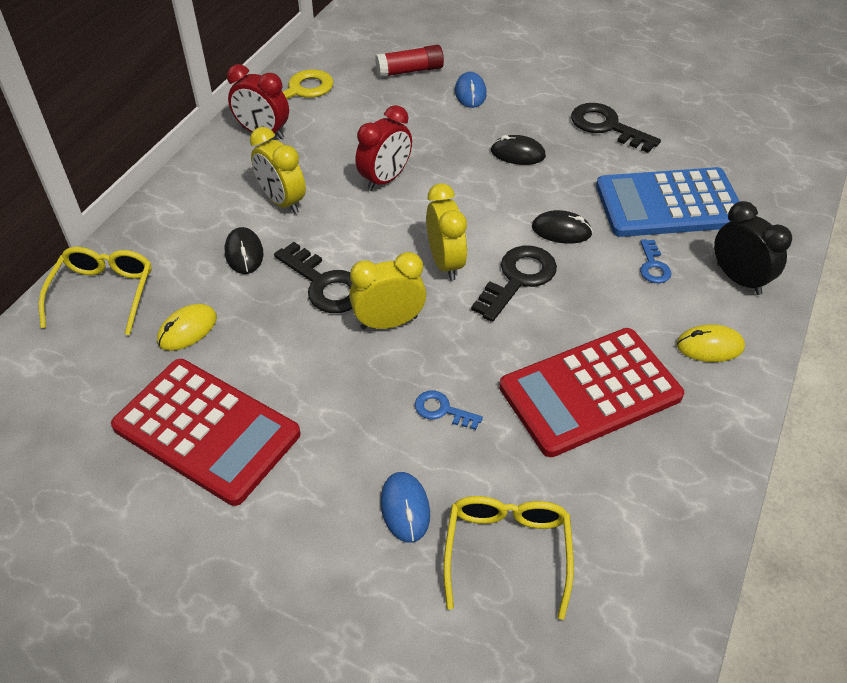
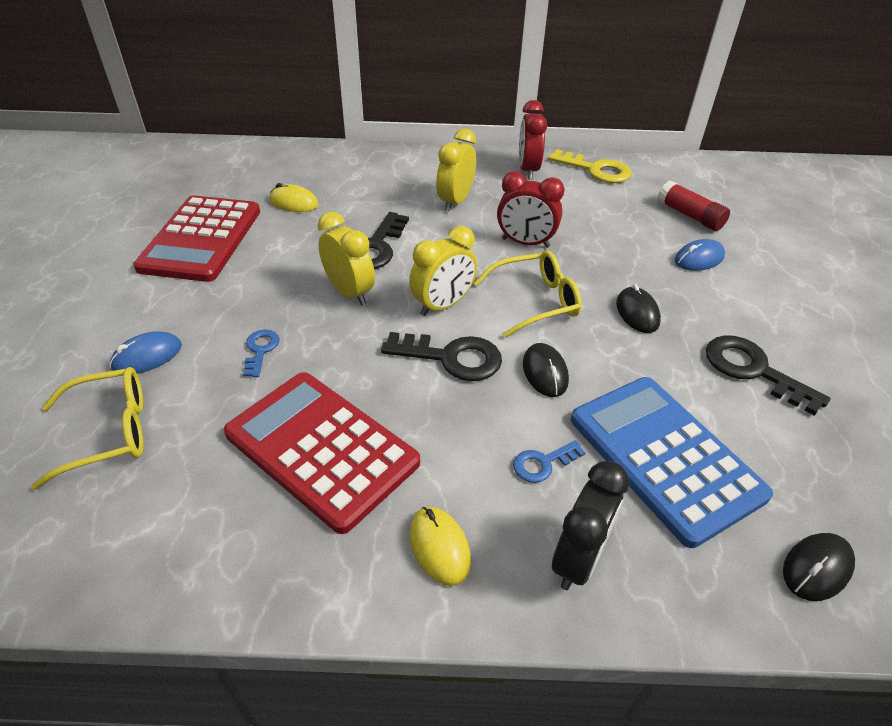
camera: 65 degrees right, 5 degrees down
(103, 293) = (311, 162): yellow glasses -> yellow glasses (535, 301)
(244, 253) = (385, 202): black mouse -> black mouse (816, 568)
(607, 126) = (753, 370): black key -> black key turned 60 degrees counterclockwise

